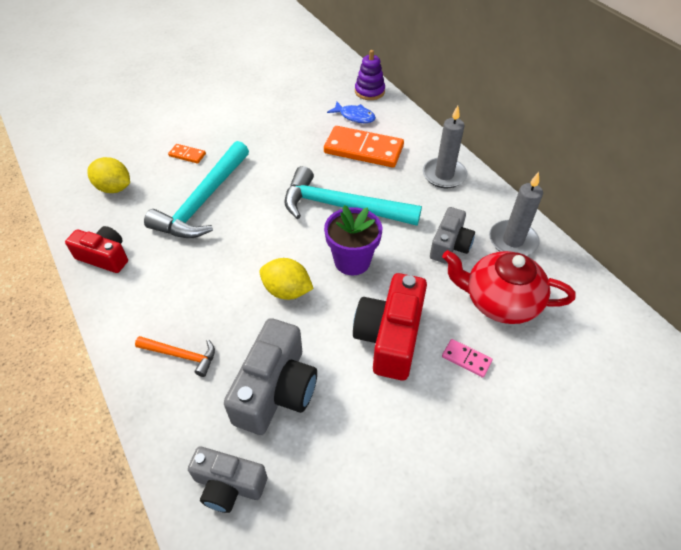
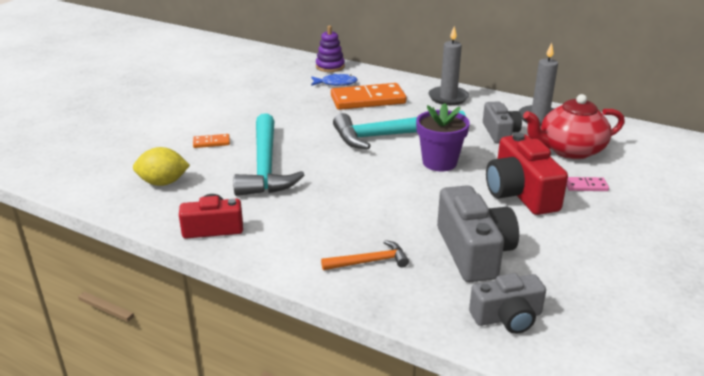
camera: 30 degrees left, 20 degrees down
(287, 291) = (409, 195): yellow lemon -> none

